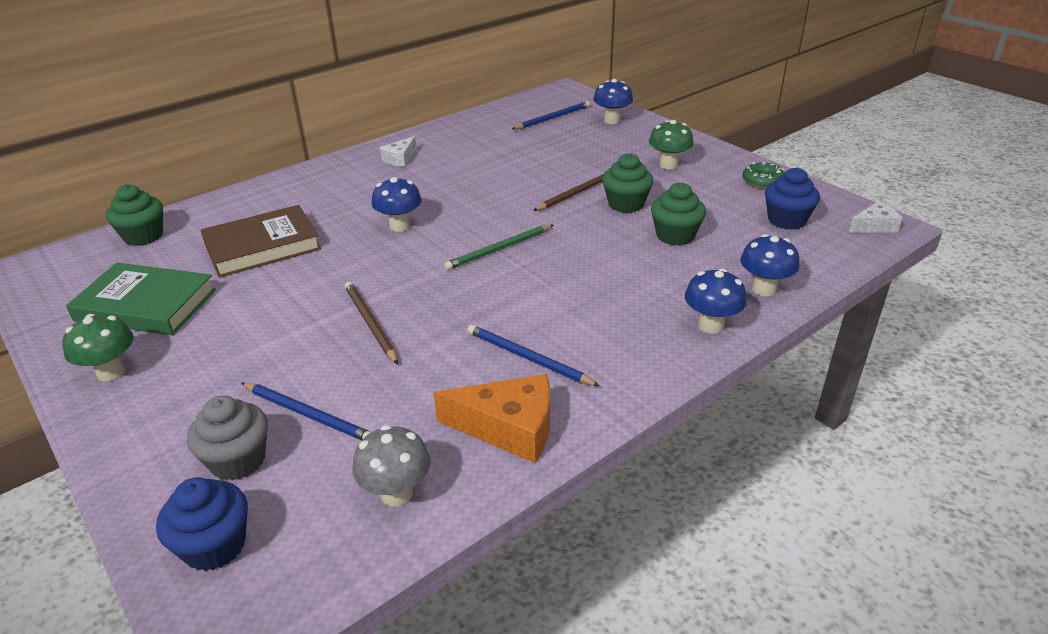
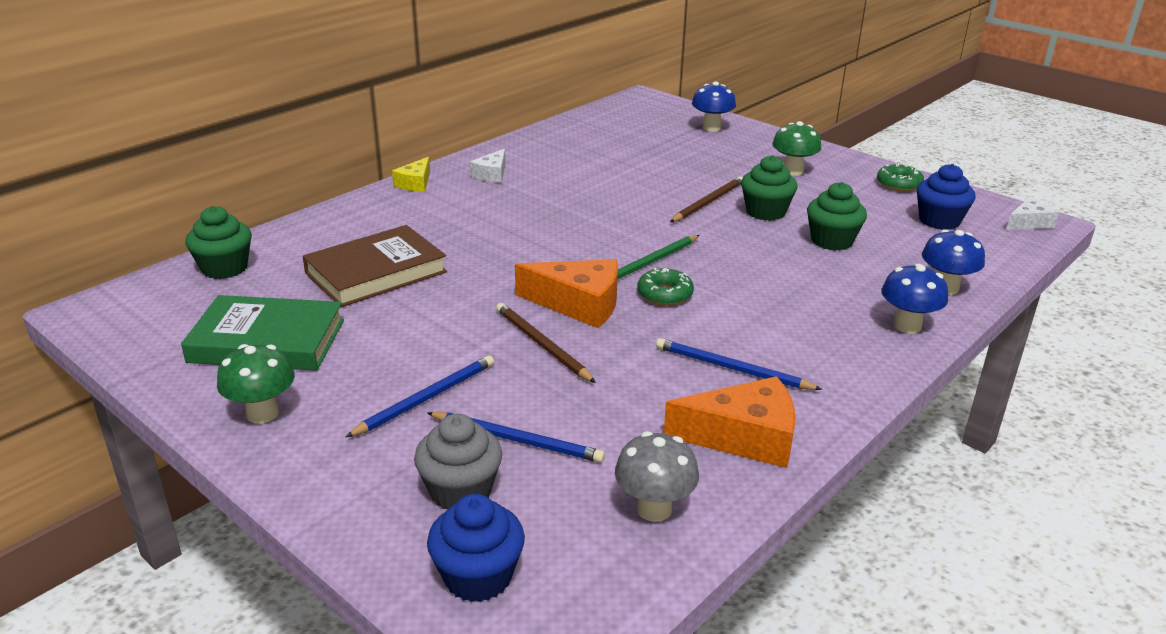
camera: 10 degrees left, 5 degrees down
(332, 165) = (415, 183): none -> yellow cheese
(399, 226) = (526, 244): blue mushroom -> none
(419, 286) = (579, 304): none -> orange cheese
(499, 281) = (664, 294): none -> green donut
(553, 118) = (645, 127): blue pencil -> blue pencil (426, 398)

